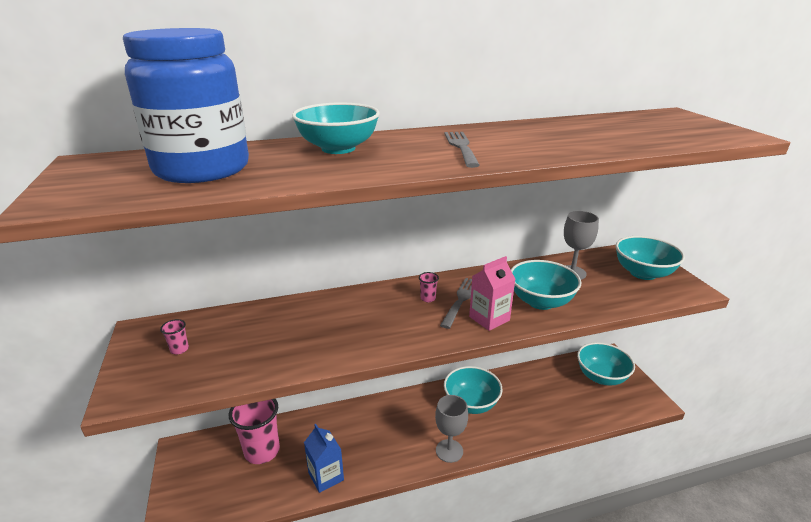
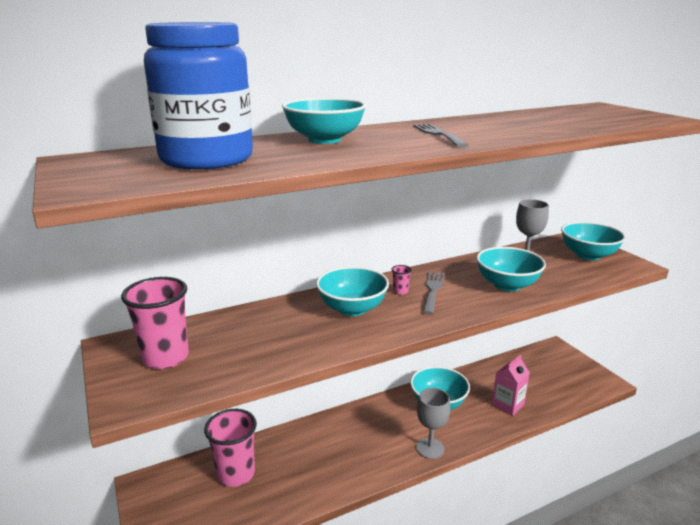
camera: 10 degrees left, 5 degrees down
(179, 349) = (165, 357): pink cup -> pink cup, size x2.45
(326, 476) = (312, 488): blue carton -> none
(489, 318) = (466, 303): pink carton -> pink carton (508, 405)
(601, 377) = (553, 366): turquoise bowl -> turquoise bowl (352, 309)

